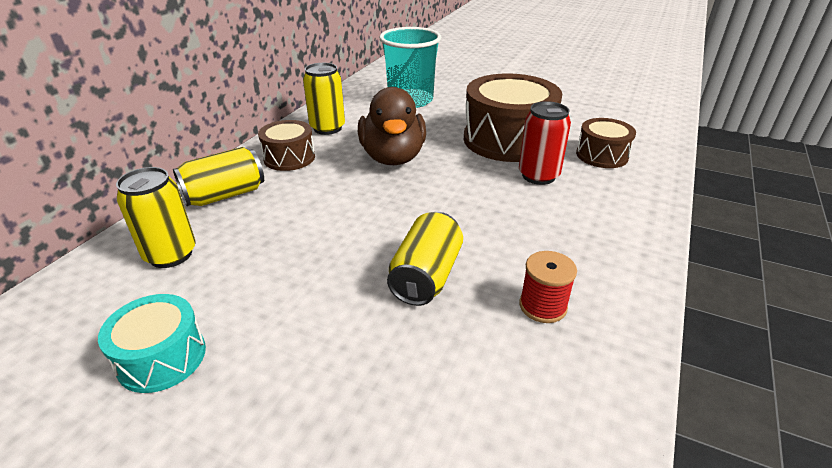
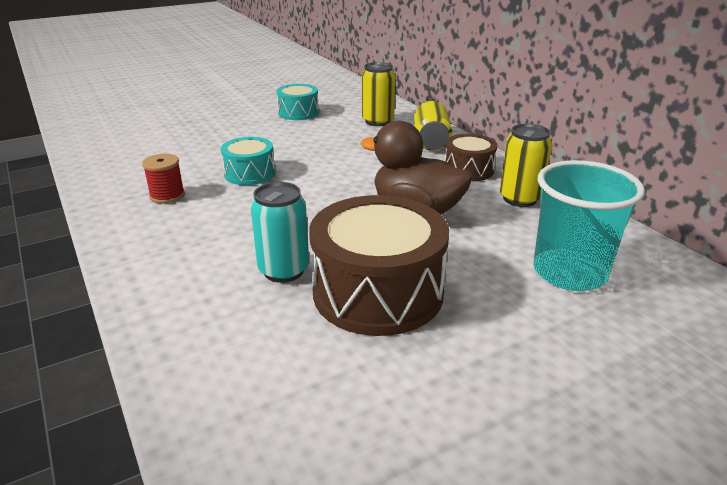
camera: 125 degrees right, 5 degrees down
(426, 276) = (250, 173): yellow can -> turquoise drum
(538, 176) = (283, 270): red can -> turquoise can
(602, 155) = (256, 343): brown drum -> none

